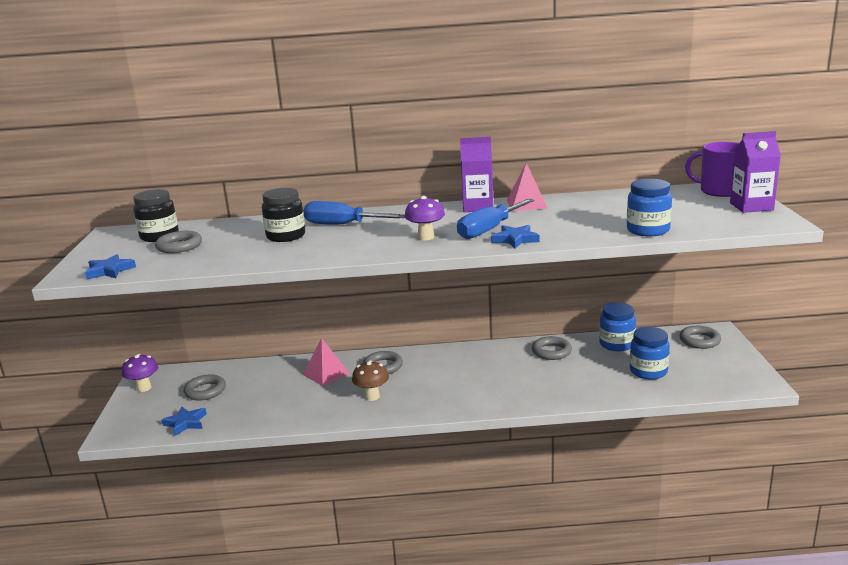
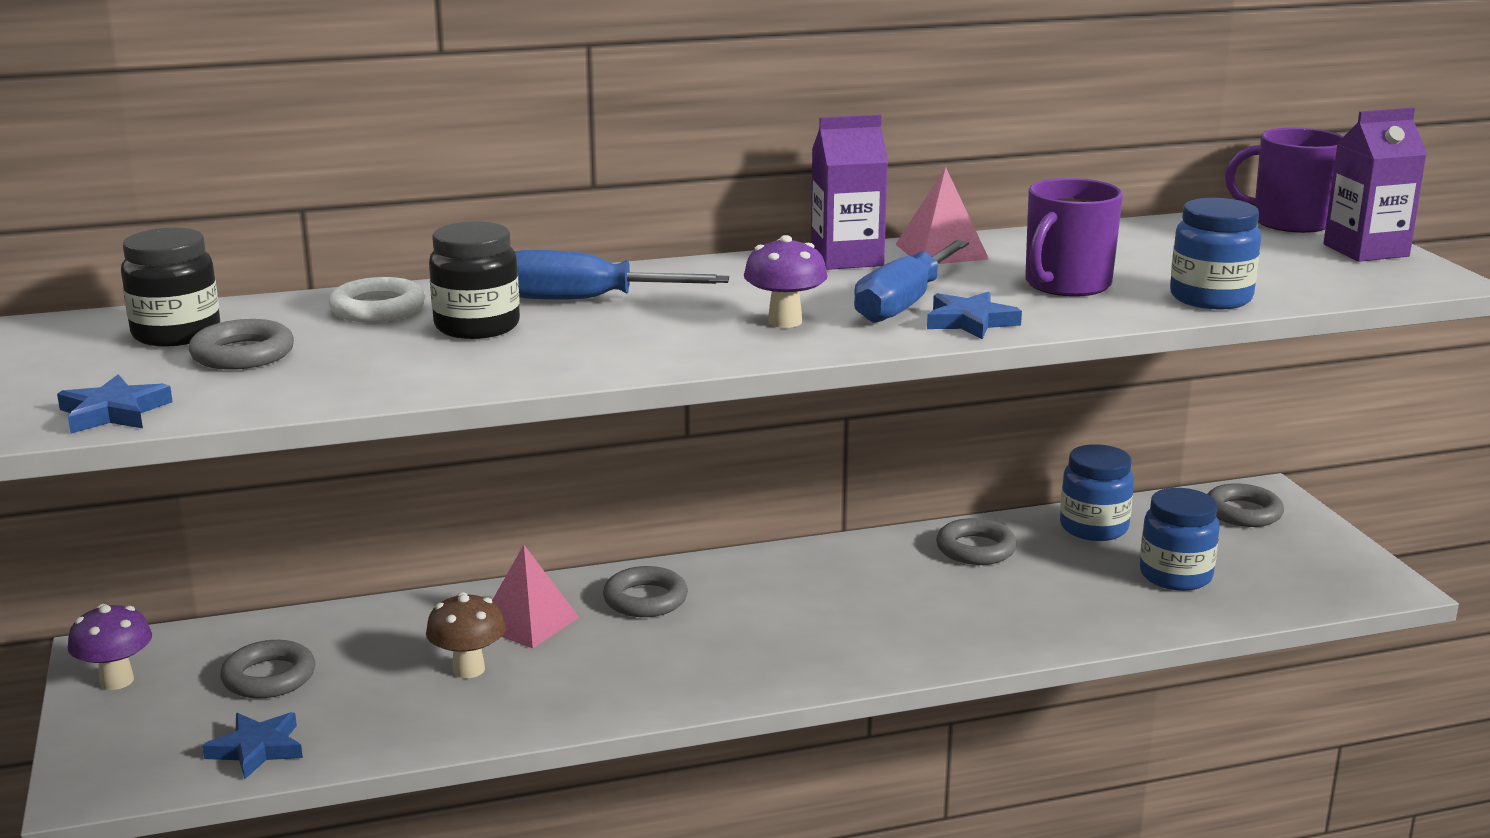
camera: 15 degrees left, 0 degrees up
(249, 227) = (378, 309): none -> white ring
(372, 396) = (651, 662): brown mushroom -> brown mushroom (468, 669)
(577, 222) = (1066, 285): none -> purple mug

